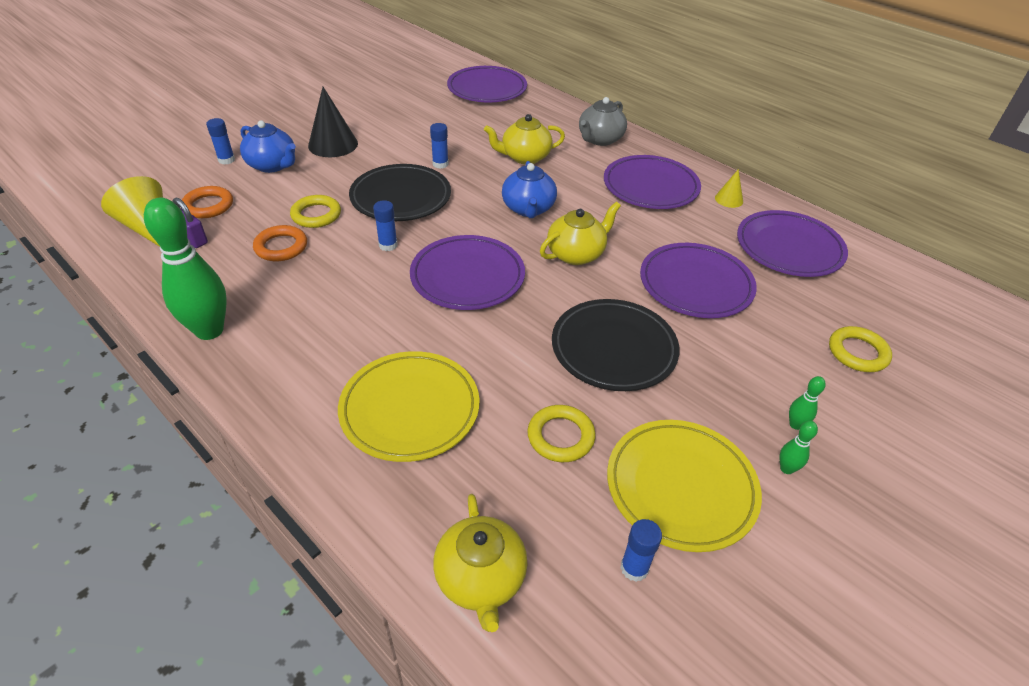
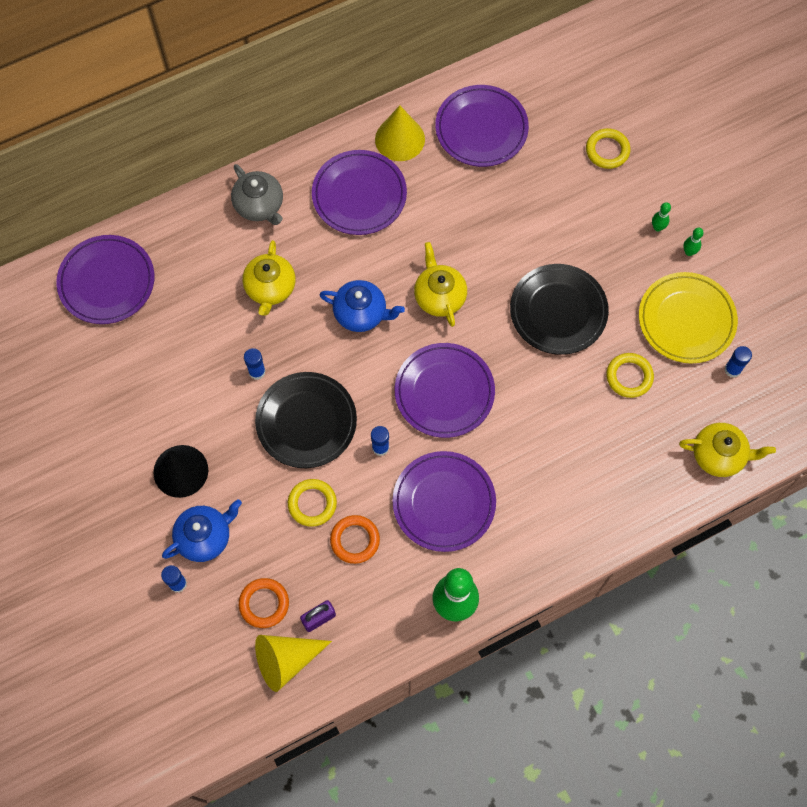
camera: 70 degrees left, 25 degrees up
(410, 409) = (579, 468): yellow plate -> none
(695, 285) = (505, 222): purple plate -> purple plate (444, 502)
(729, 199) = (400, 139): yellow cone -> yellow cone, size x1.87

